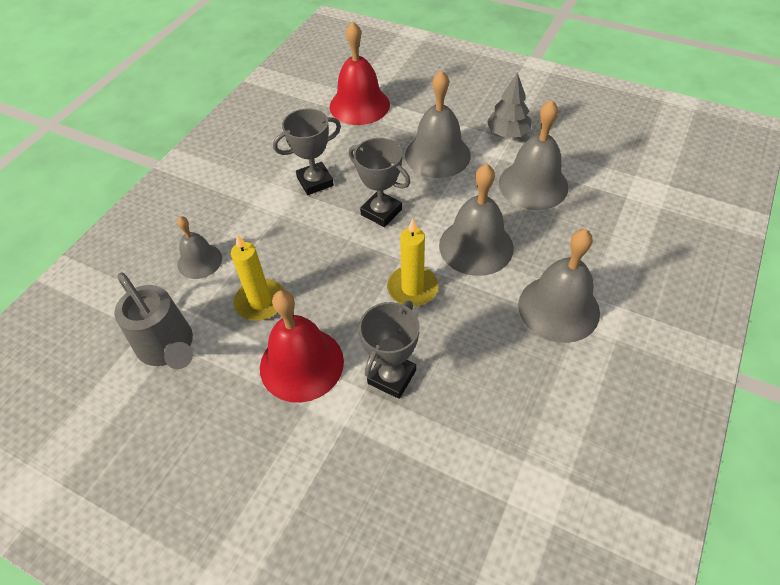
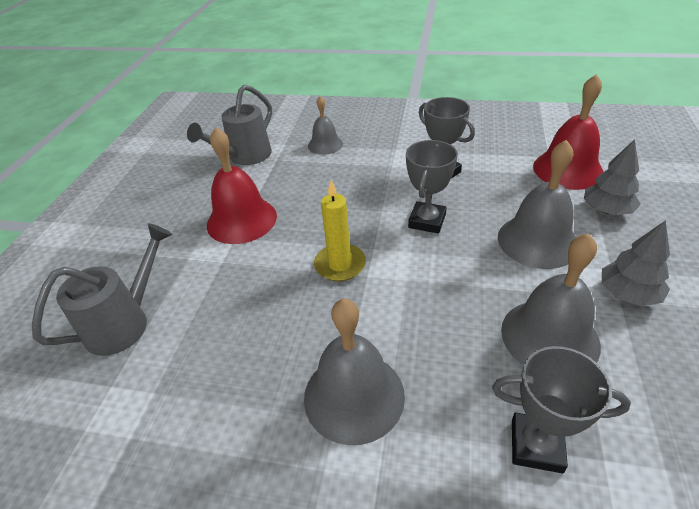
camera: 75 degrees right, 10 degrees down
(260, 302) = (296, 183): yellow candle -> none
(392, 377) = (237, 275): grey trophy -> grey trophy (536, 445)
(420, 107) = (606, 210): none -> grey tree
(425, 492) = (125, 322): none -> grey watering can
(476, 246) = (416, 301): grey bell -> none

